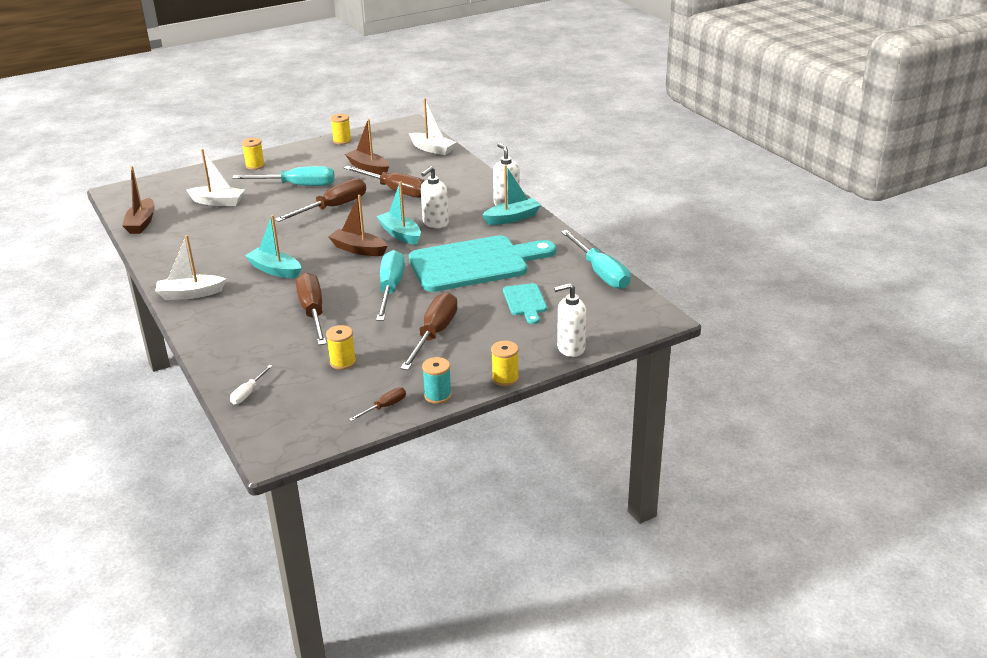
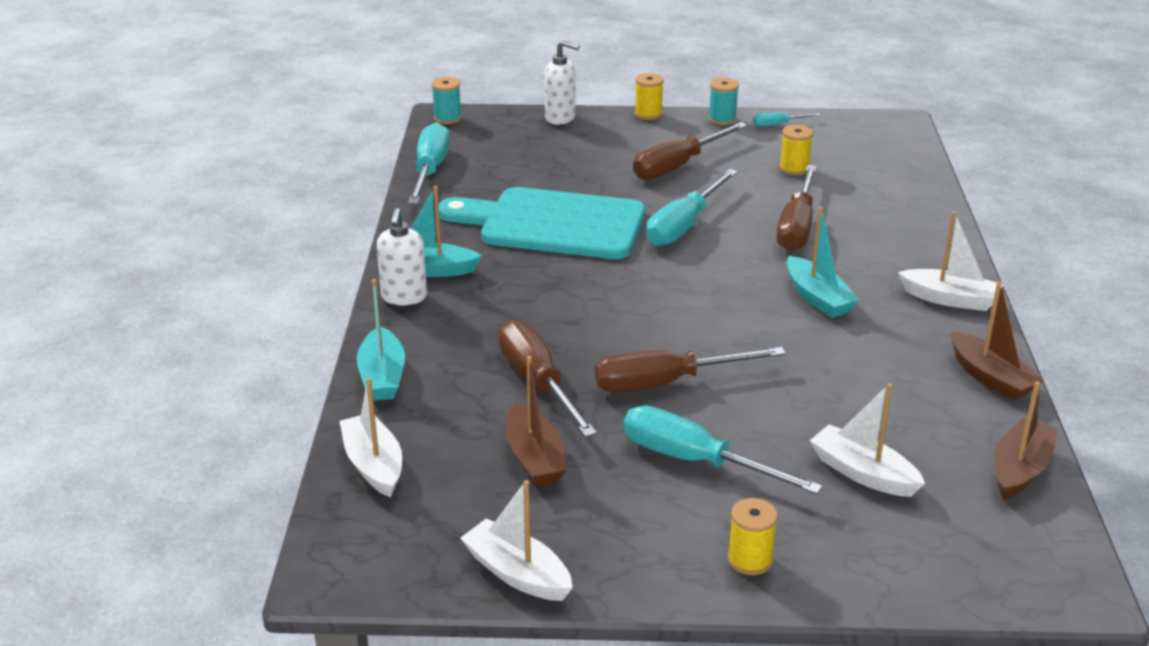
camera: 150 degrees left, 0 degrees up
(248, 393) = (907, 170): white screwdriver -> none
(342, 141) = (517, 573): yellow spool -> white boat
(358, 249) = (682, 292): brown boat -> brown boat (990, 378)
(384, 407) = (778, 124): brown screwdriver -> turquoise screwdriver
(400, 234) = (605, 296): turquoise boat -> turquoise boat (382, 376)
(435, 223) = (540, 297): white soap dispenser -> none
(525, 302) = (549, 167): turquoise cutting board -> none
(653, 317) = (447, 118): none -> turquoise spool

